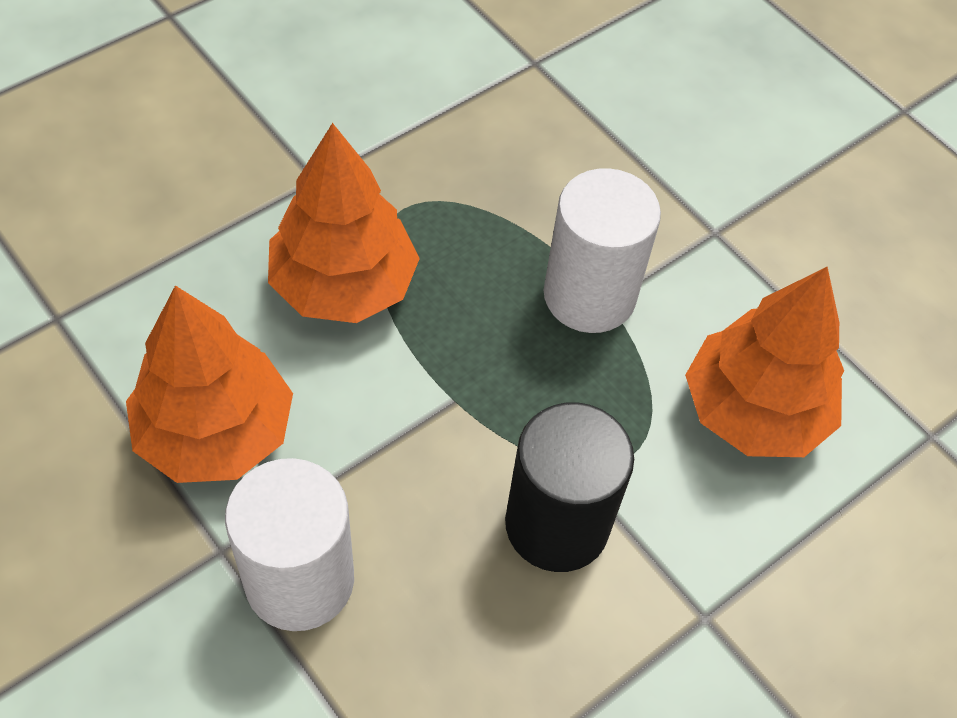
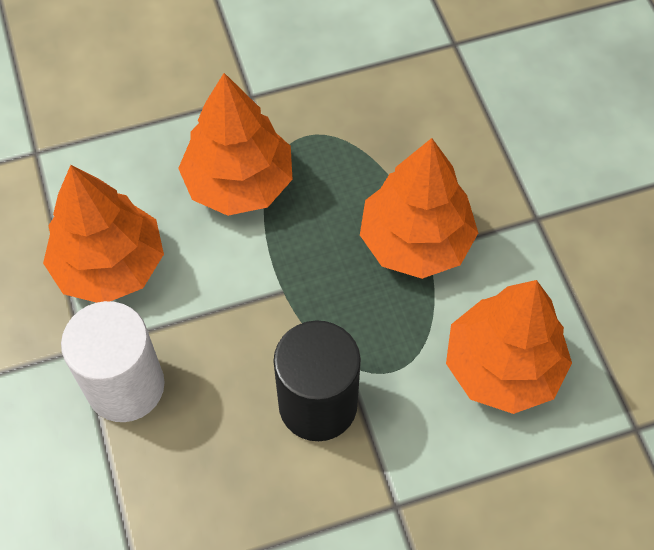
camera: 25 degrees right, 5 degrees up
(589, 295) = (416, 241): white cylinder -> orange tree

